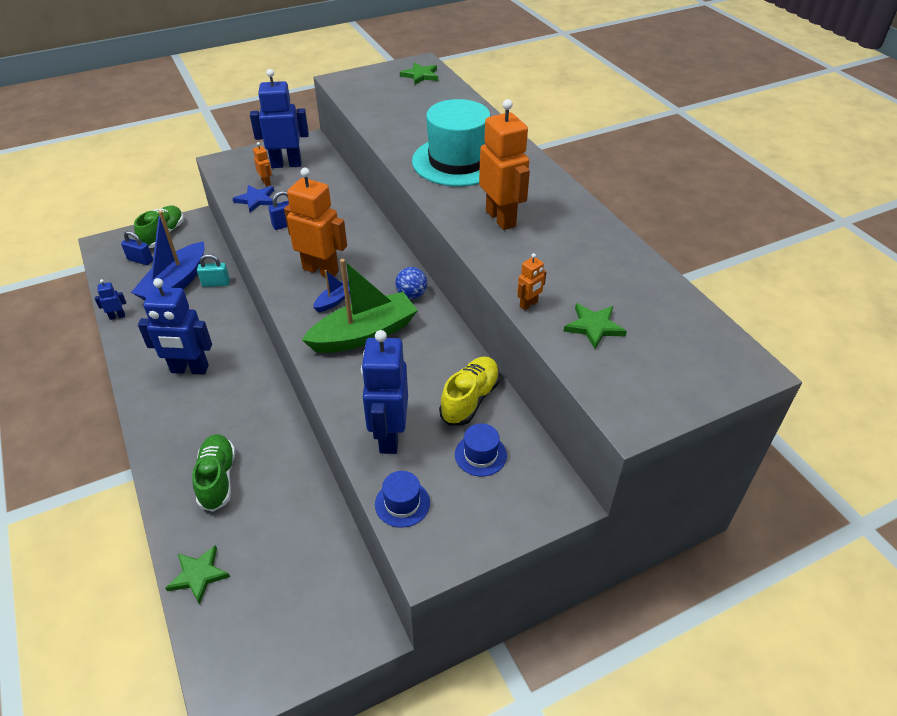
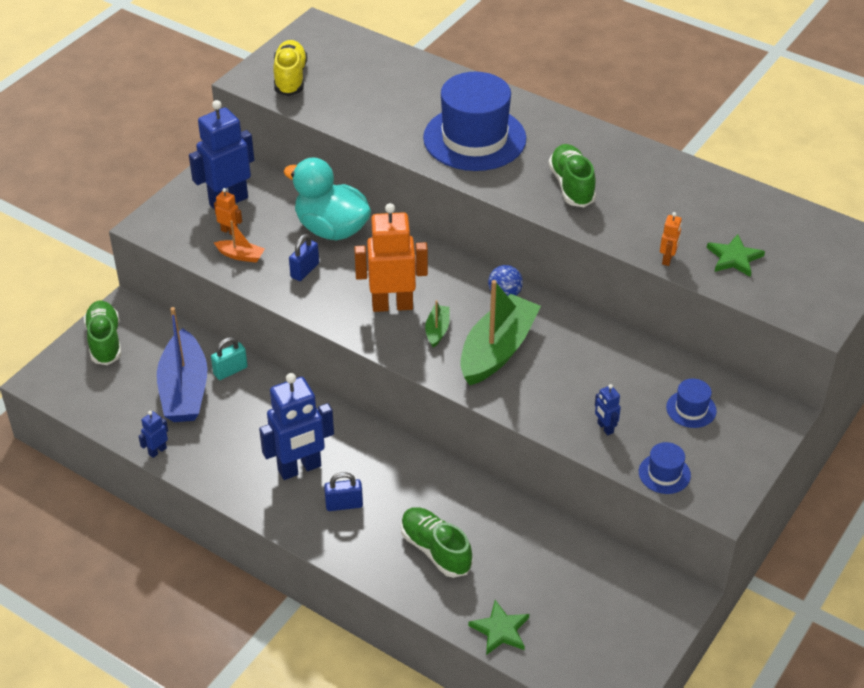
camera: 30 degrees left, 0 degrees up
(140, 260) = (111, 381): blue padlock -> blue padlock (344, 505)
(256, 200) = (240, 255): blue star -> orange boat
(333, 204) = (331, 229): none -> turquoise duck
(334, 301) = (437, 330): blue boat -> green boat
(389, 436) = (605, 428): blue robot -> blue robot, size x0.44
(420, 75) = (333, 44): green star -> none
(457, 161) = (474, 138): turquoise hat -> blue hat
(470, 399) = (643, 368): yellow shoe -> yellow shoe (290, 78)
(501, 218) = (571, 186): orange robot -> green shoe

